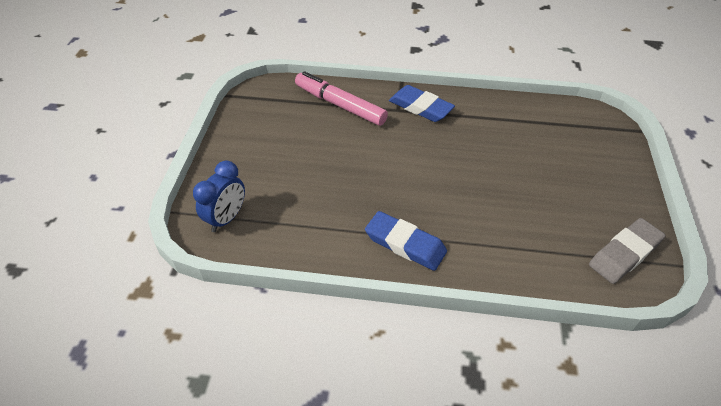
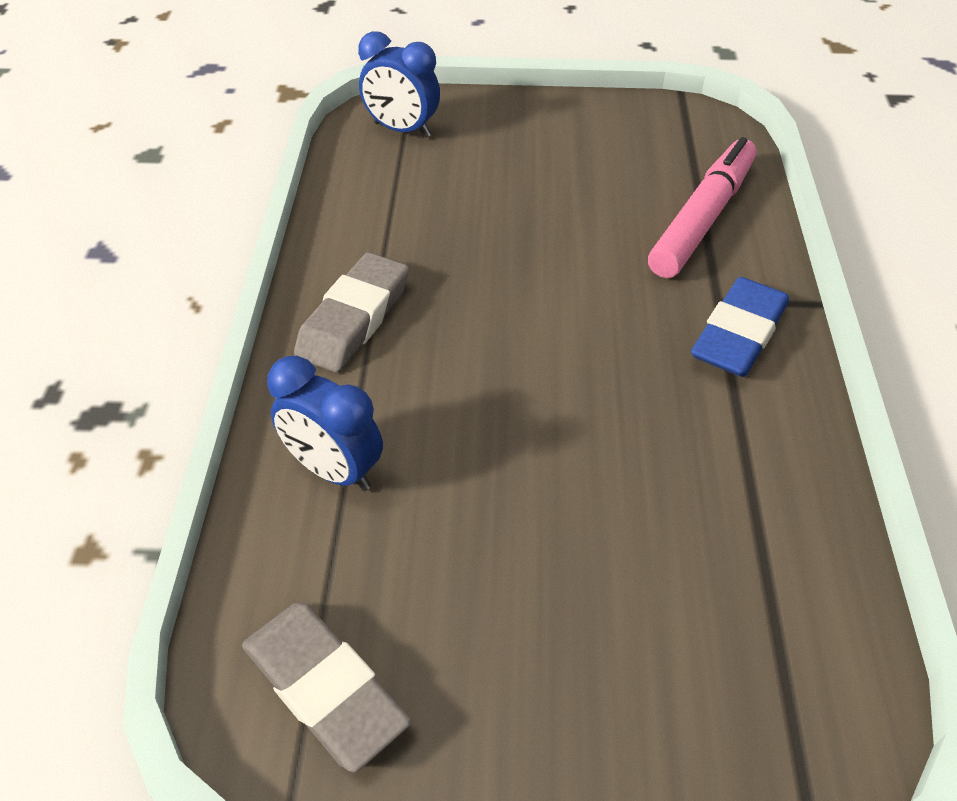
camera: 85 degrees right, 0 degrees up
(405, 244) = (354, 319): blue eraser -> grey eraser
(511, 252) = (334, 470): none -> blue clock

